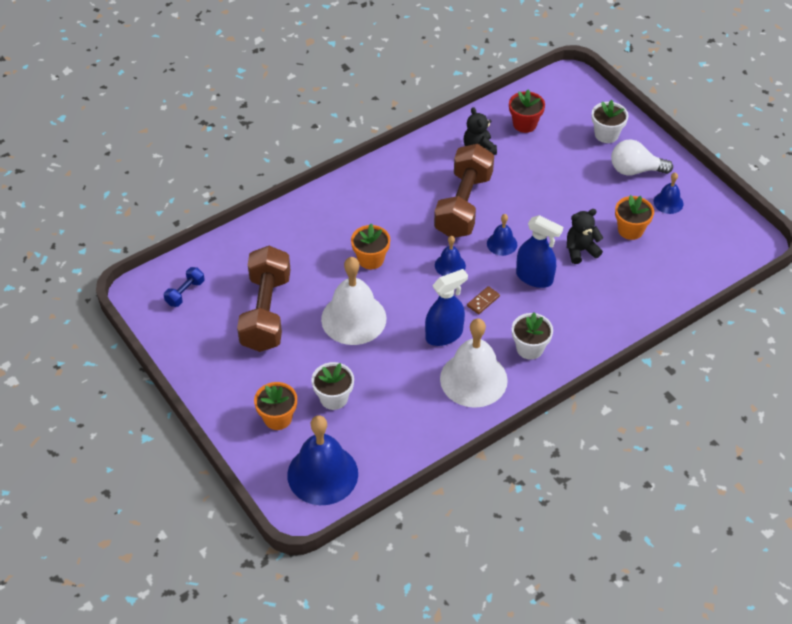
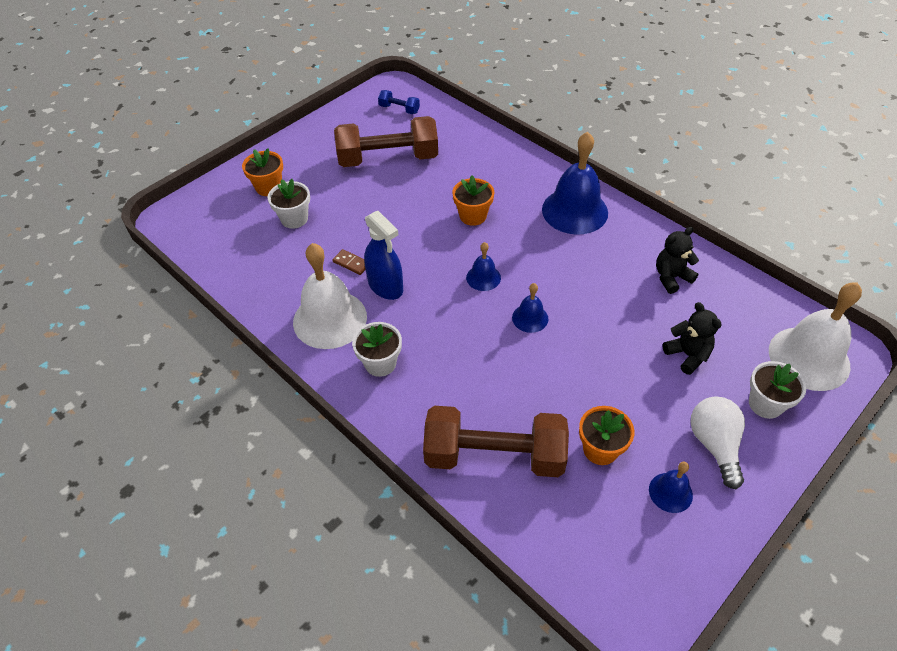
camera: 80 degrees right, 0 degrees up
(322, 474) = (208, 226): blue bell -> blue bell (575, 211)
(353, 318) = (393, 216): white bell -> white bell (809, 358)
(463, 205) = (576, 276): brown dumbbell -> brown dumbbell (494, 455)
(483, 301) = (439, 312): brown domino -> brown domino (351, 263)
(524, 124) = (736, 315): red flower pot -> none
(534, 277) = (487, 355): blue spray bottle -> none
(580, 250) = (545, 396): black teddy bear -> black teddy bear (687, 355)

